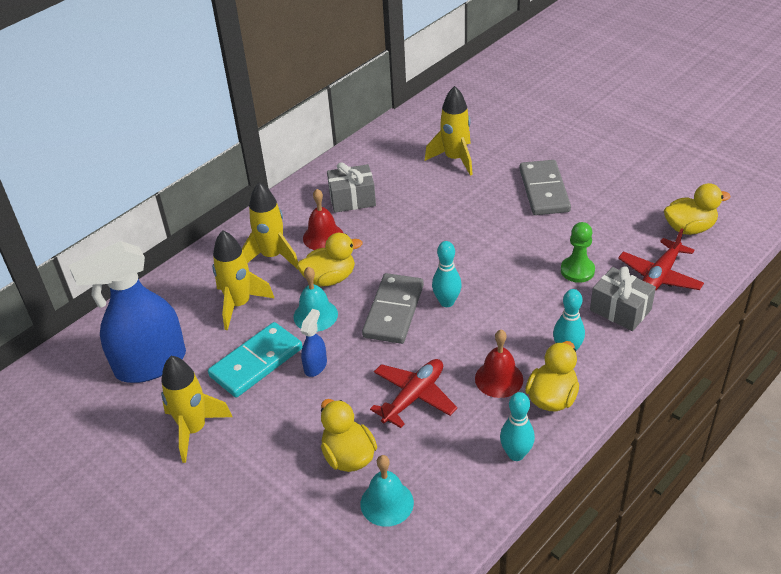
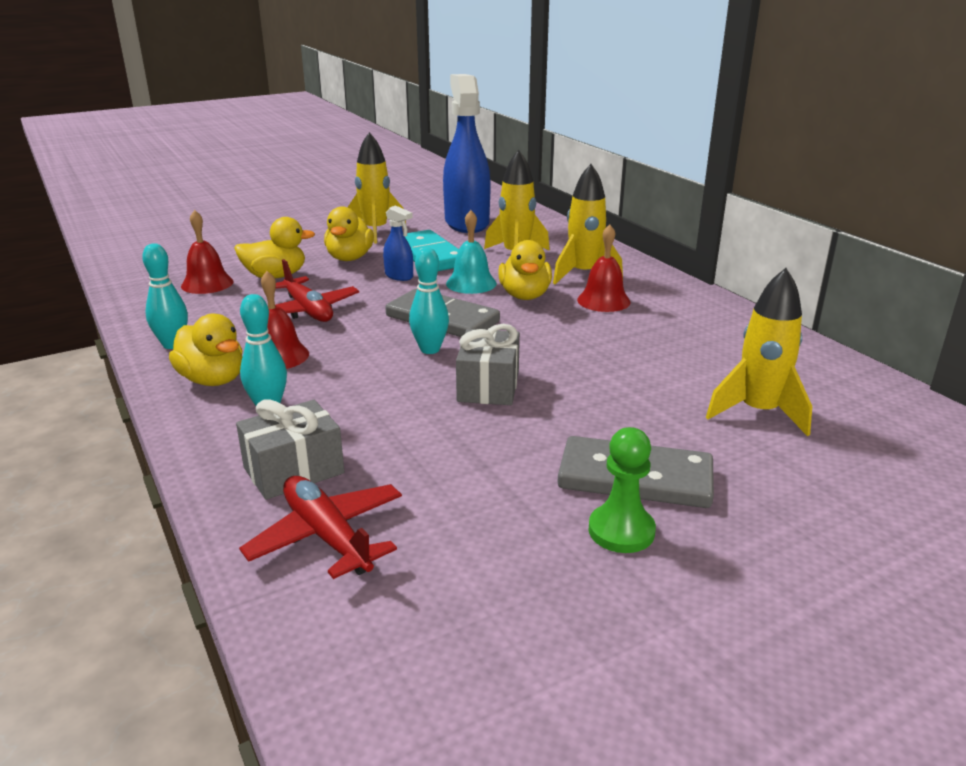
camera: 105 degrees right, 15 degrees down
(352, 199) = (675, 325): grey gift -> grey gift (488, 386)
(387, 503) = (207, 283): turquoise bell -> red bell
(577, 270) = (408, 456): green pawn -> green pawn (621, 531)
(689, 228) = (423, 630): yellow duck -> yellow duck (349, 258)

